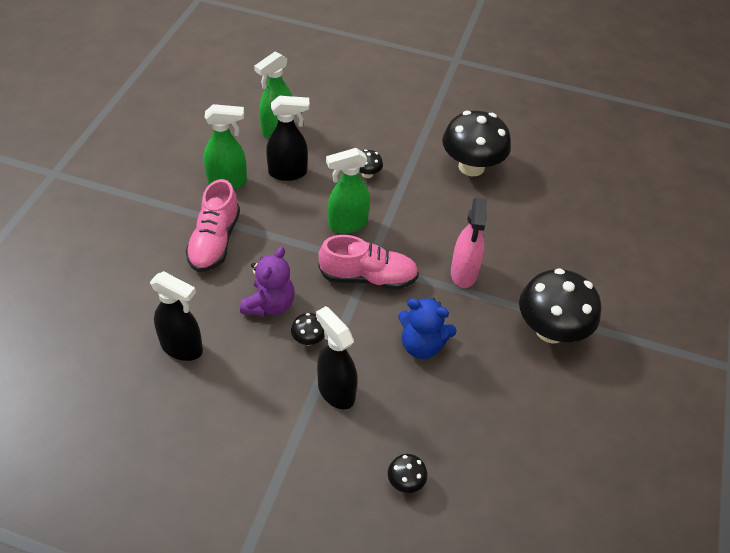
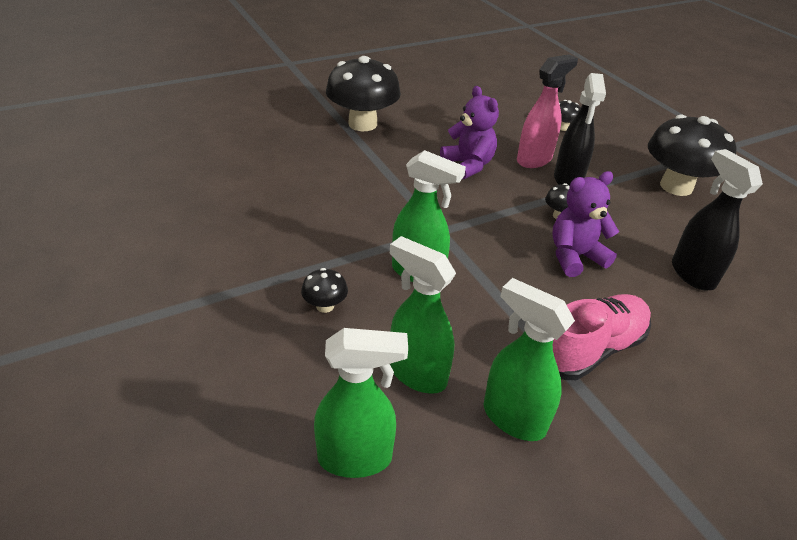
camera: 135 degrees left, 10 degrees down
(288, 173) = (417, 373): black spray bottle -> green spray bottle
(368, 277) = (455, 222): pink shoe -> none
(422, 345) = (468, 165): blue teddy bear -> purple teddy bear
(463, 273) = (369, 179): pink spray bottle -> pink spray bottle (534, 160)
(471, 167) = (211, 240): black mushroom -> black mushroom (676, 186)

